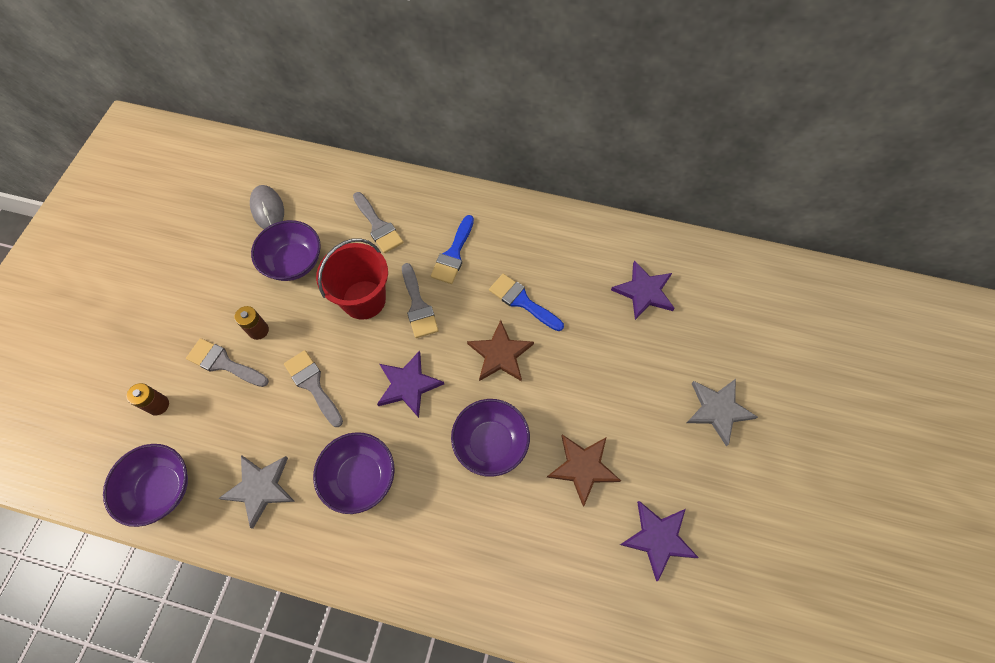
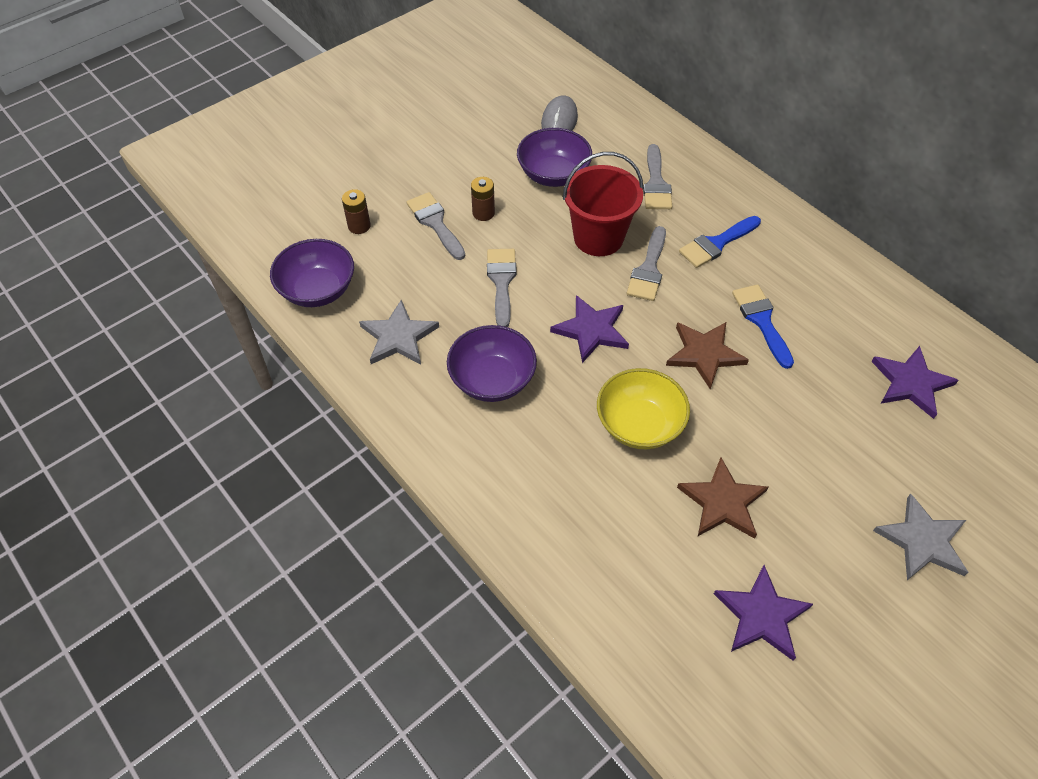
camera: 35 degrees right, 10 degrees down
(490, 443) = (639, 425): purple bowl -> yellow bowl

